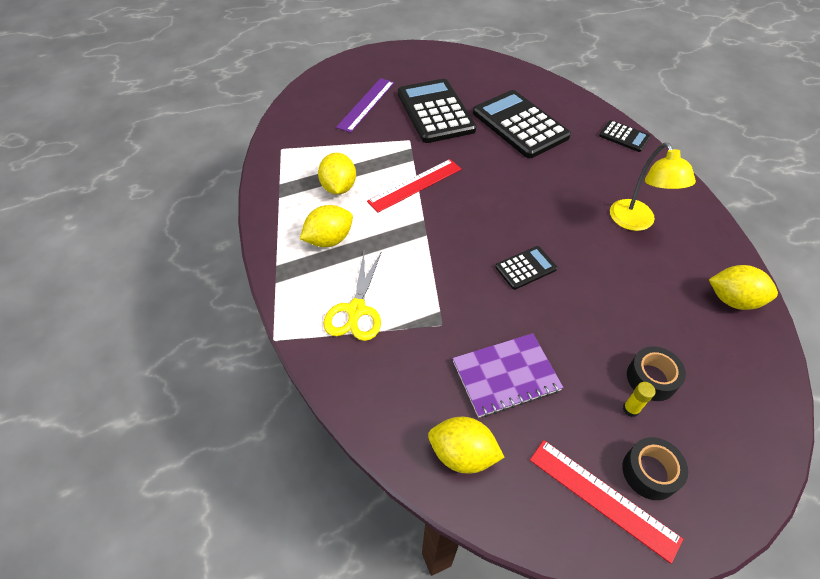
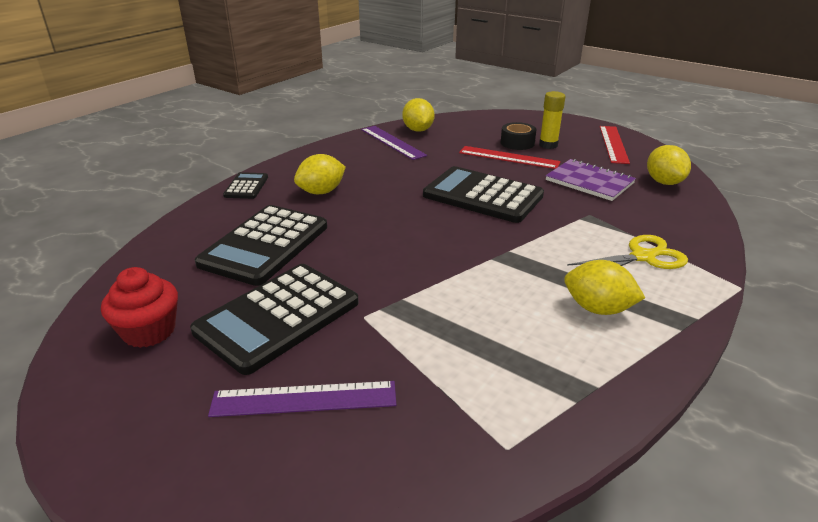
camera: 120 degrees left, 20 degrees down
(338, 187) = (515, 339): yellow lemon -> yellow lemon (321, 192)
(415, 185) = (445, 282): red ruler -> red ruler (509, 157)
(457, 72) = (149, 331): none -> red cupcake
(526, 268) = (483, 196): black calculator -> black calculator, size x2.06
(630, 409) = (548, 145): yellow glue stick -> yellow glue stick, size x1.69
(636, 222) = (373, 165): yellow lamp -> none
(649, 472) = (578, 136): black tape -> none
(697, 260) = (392, 142): none -> purple ruler

